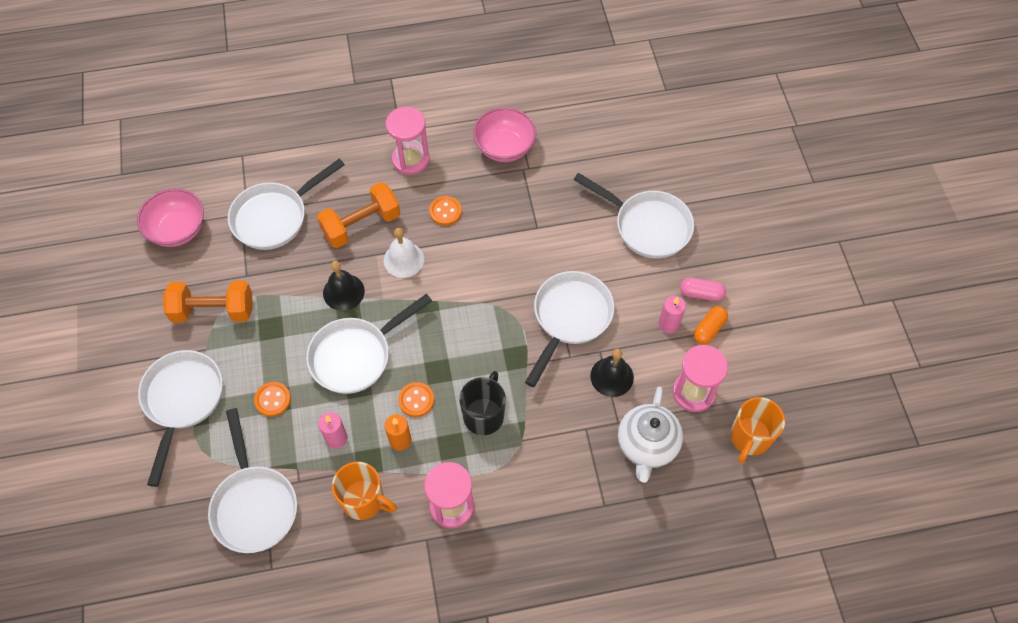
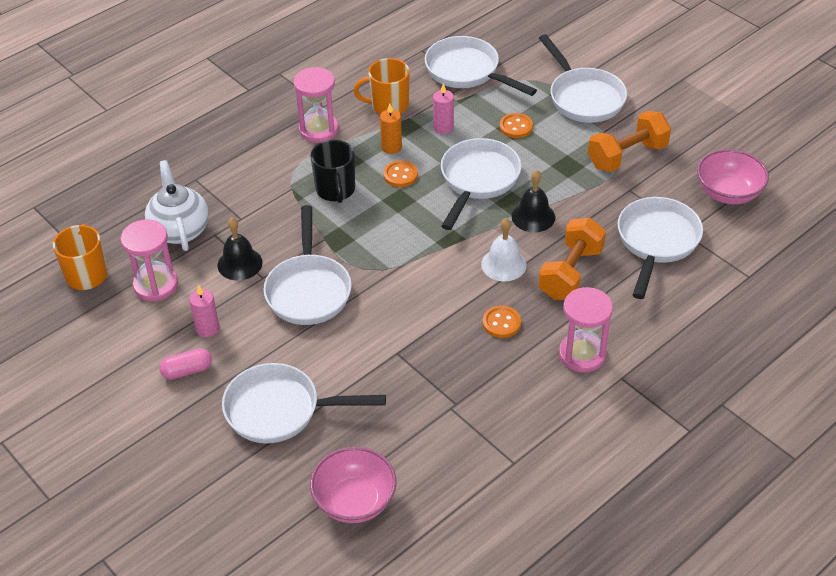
camera: 150 degrees right, 15 degrees down
(504, 147) = (494, 416): pink bowl -> pink bowl (355, 501)
(709, 329) = (164, 342): orange capsule -> none

